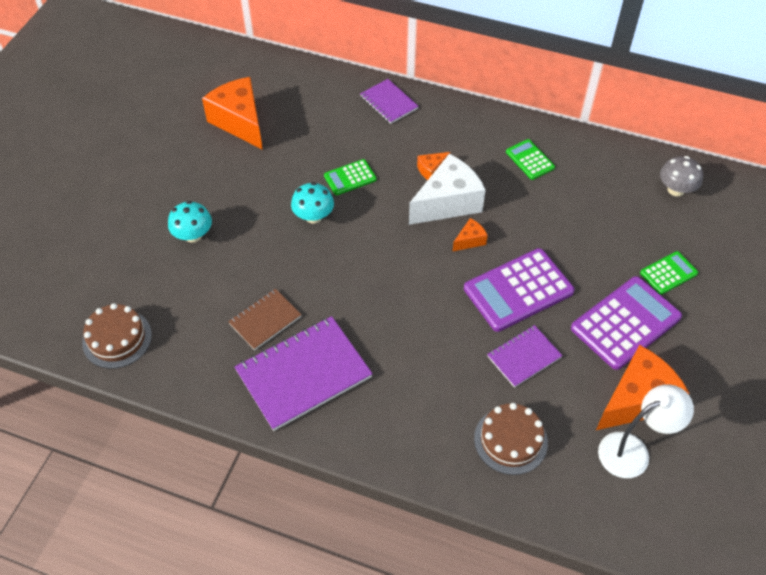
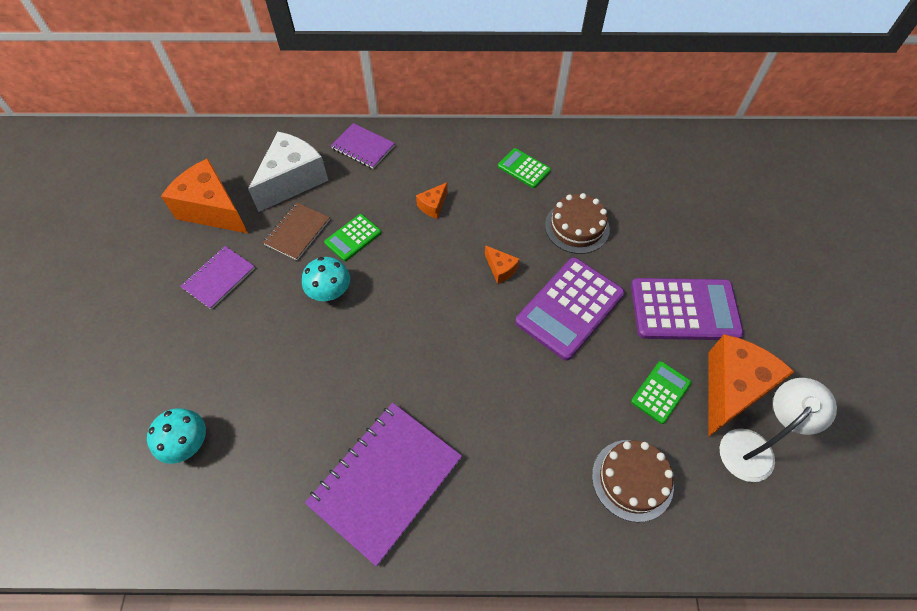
camera: 20 degrees left, 5 degrees up
(117, 338) = (151, 513): brown cake -> brown cake (577, 227)
(193, 235) = (203, 354): turquoise mushroom -> turquoise mushroom (187, 443)
(265, 320) = (319, 430): brown notebook -> brown notebook (297, 232)
(448, 203) = (463, 235): white cheese -> white cheese (293, 180)
(470, 240) = (500, 269): orange cheese -> orange cheese turned 105 degrees clockwise
(524, 357) = (605, 379): purple notebook -> purple notebook (219, 278)
(625, 323) = (684, 309): purple calculator -> purple calculator turned 60 degrees clockwise
(668, 273) = (699, 245): green calculator -> green calculator (660, 392)
(676, 189) = (668, 160): grey mushroom -> none

